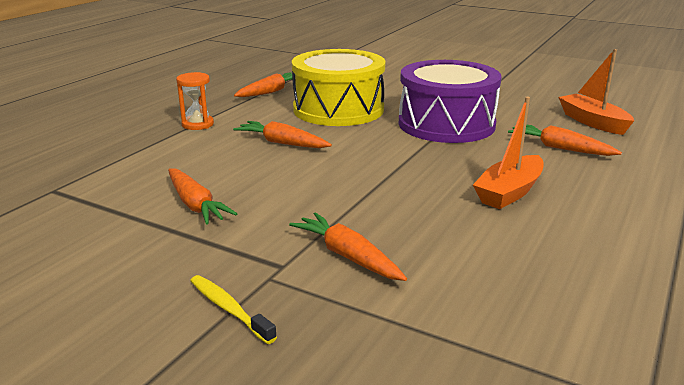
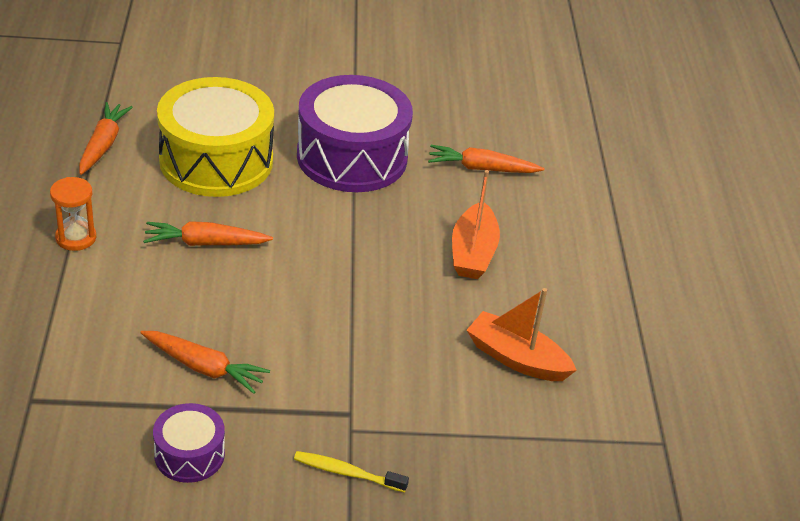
camera: 35 degrees left, 15 degrees up
(113, 253) = (189, 454): none -> purple drum
(348, 256) = (394, 382): orange carrot -> none
(592, 122) = (490, 112): orange boat -> orange boat (516, 358)

